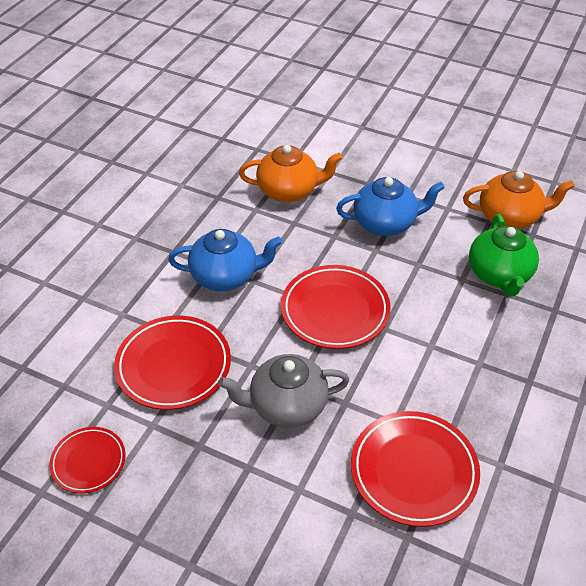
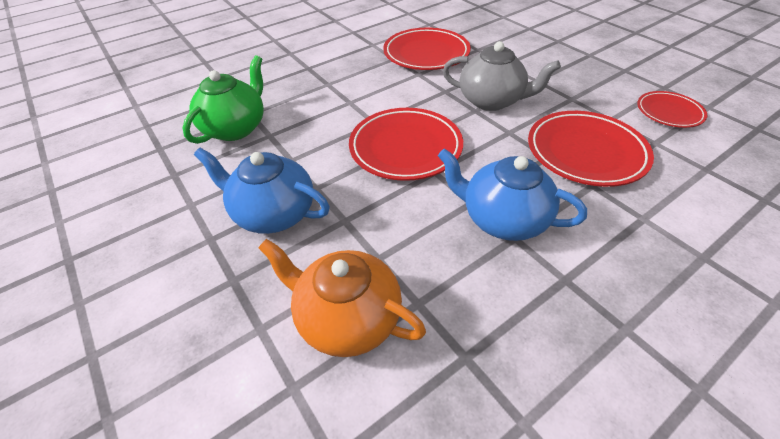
camera: 150 degrees left, 0 degrees up
(510, 217) = (150, 171): orange teapot -> none

